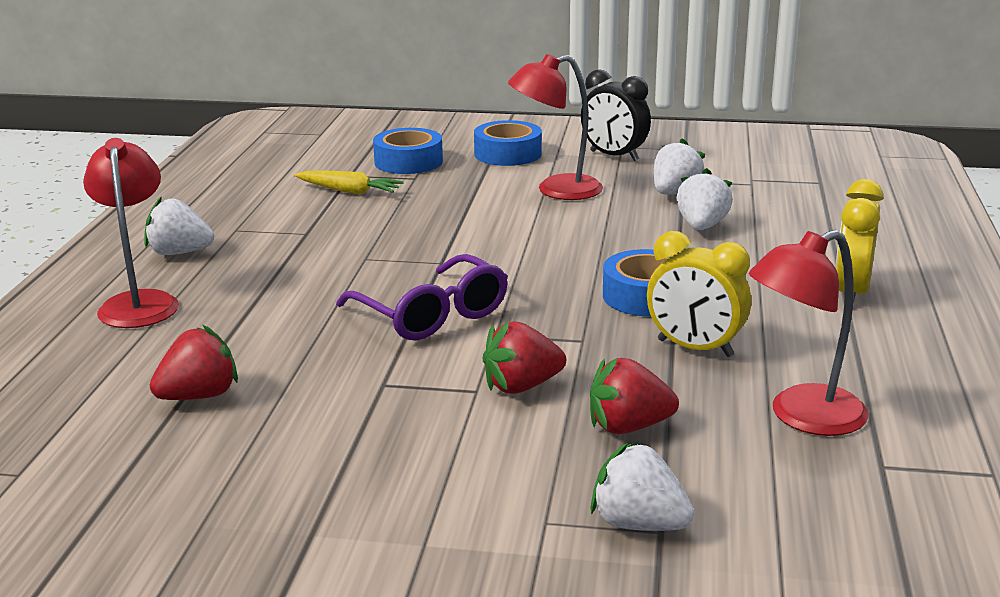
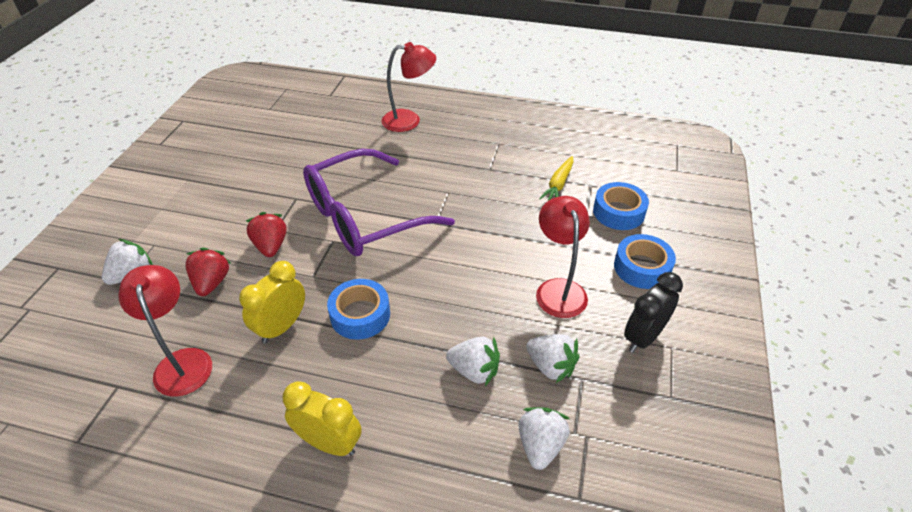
camera: 95 degrees right, 20 degrees up
(179, 253) = (468, 127): white strawberry -> white strawberry (540, 445)
(199, 396) = (309, 145): red strawberry -> none
(431, 314) = (365, 216): purple glasses -> purple glasses, size x1.60

